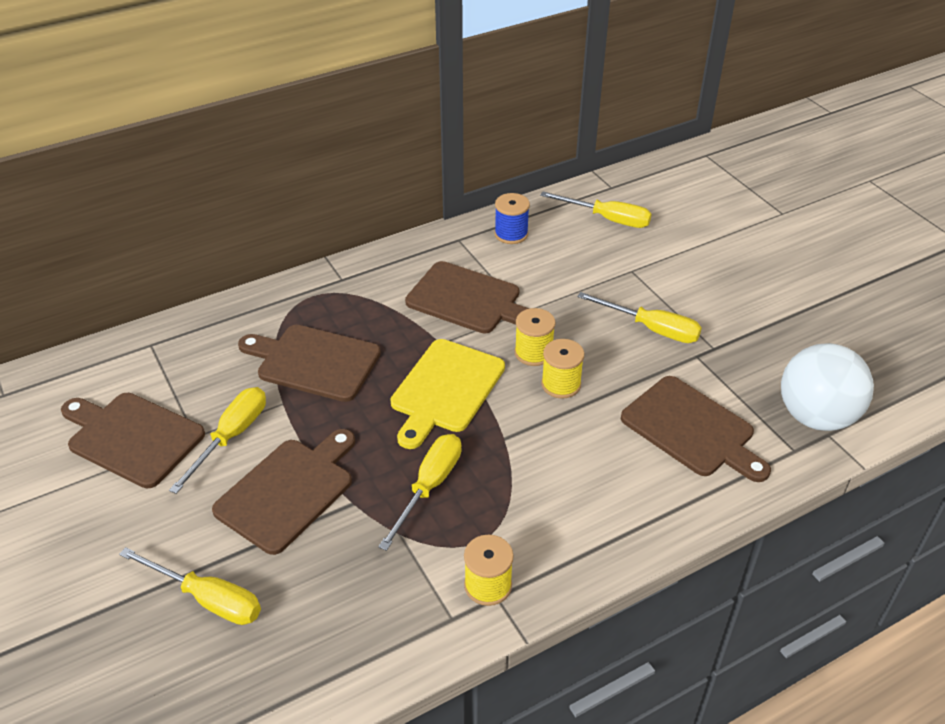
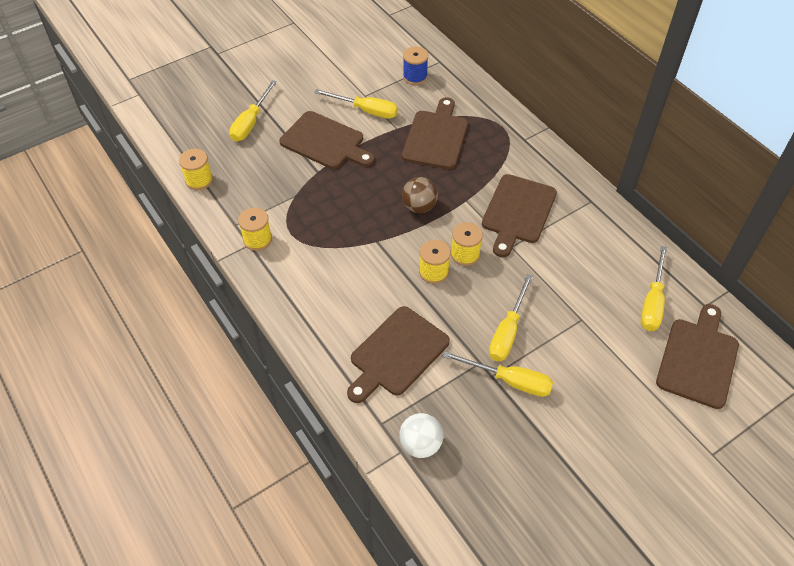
camera: 85 degrees right, 10 degrees up
(132, 437) = (361, 70): brown cutting board -> brown cutting board (698, 359)
(336, 680) = (199, 180): none -> yellow spool
(429, 487) = (332, 206): yellow screwdriver -> yellow screwdriver (509, 381)
(445, 389) = (419, 206): yellow cutting board -> brown ball
(511, 234) = (608, 234): blue spool -> blue spool (415, 77)
(816, 416) = (420, 444): white ball -> white ball, size x0.61

